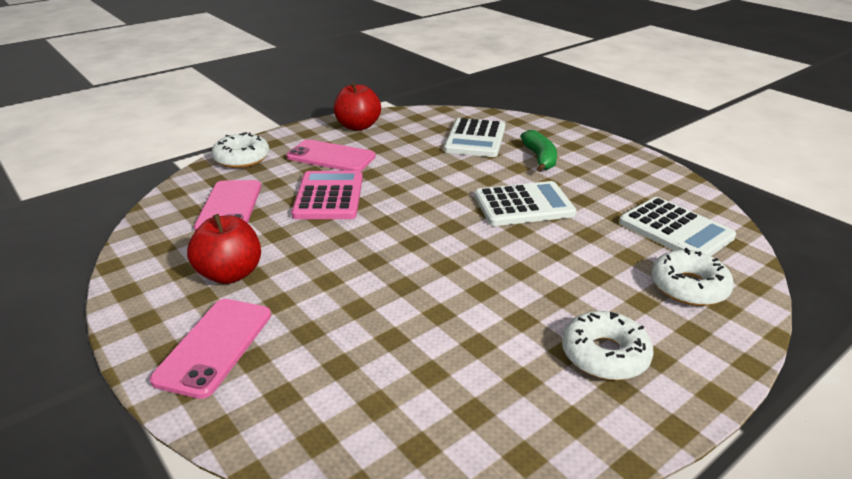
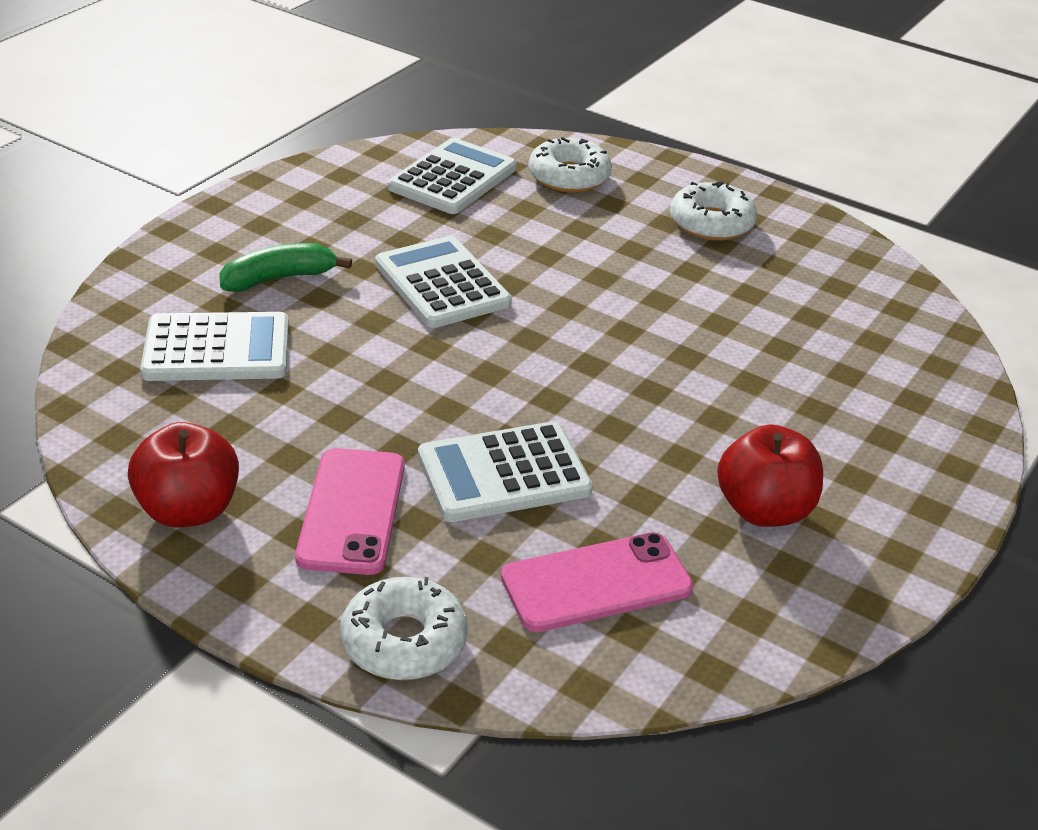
camera: 110 degrees left, 5 degrees up
(214, 346) = (893, 472): pink phone -> none
(329, 196) = (503, 474): pink calculator -> white calculator

